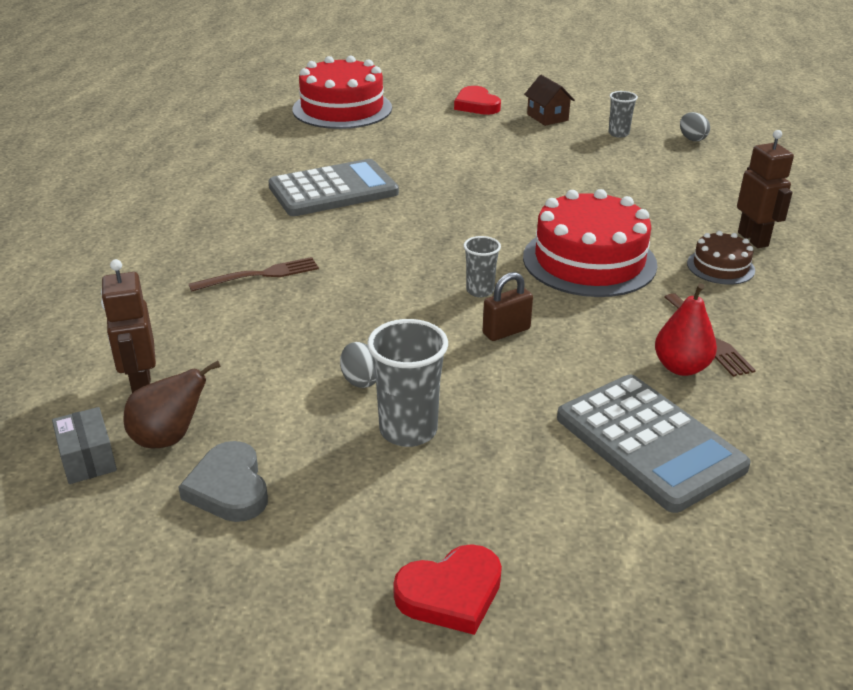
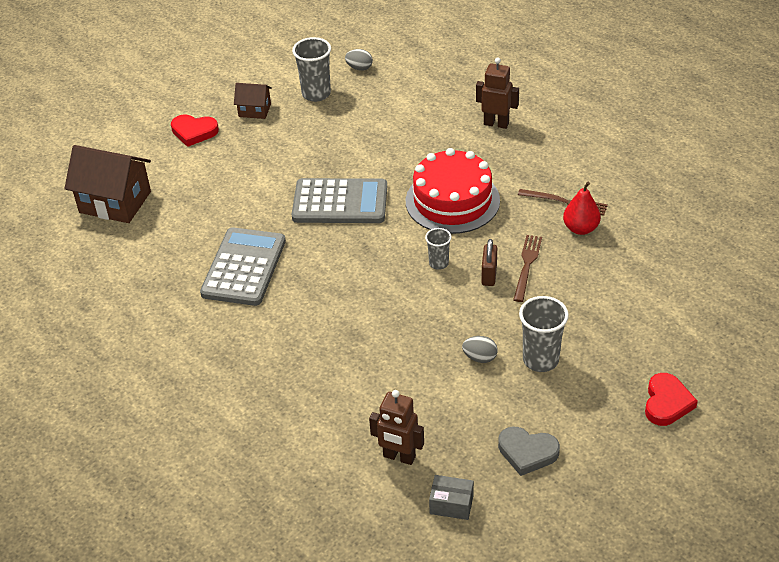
camera: 50 degrees left, 10 degrees up
(169, 438) = (462, 462): brown pear -> none
(260, 275) = (322, 353): brown fork -> brown fork (527, 265)
(342, 109) = (115, 202): red cake -> brown house
(618, 134) = (316, 94): grey cup -> grey cup, size x1.70
(649, 442) = (625, 277): grey calculator -> grey calculator (340, 202)
(720, 267) = (509, 154): brown cake -> none

